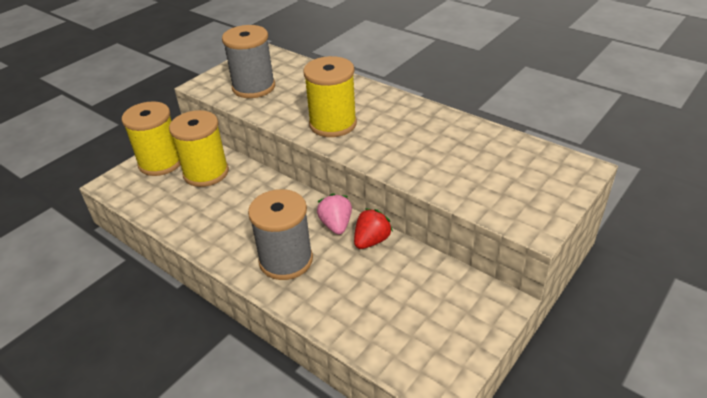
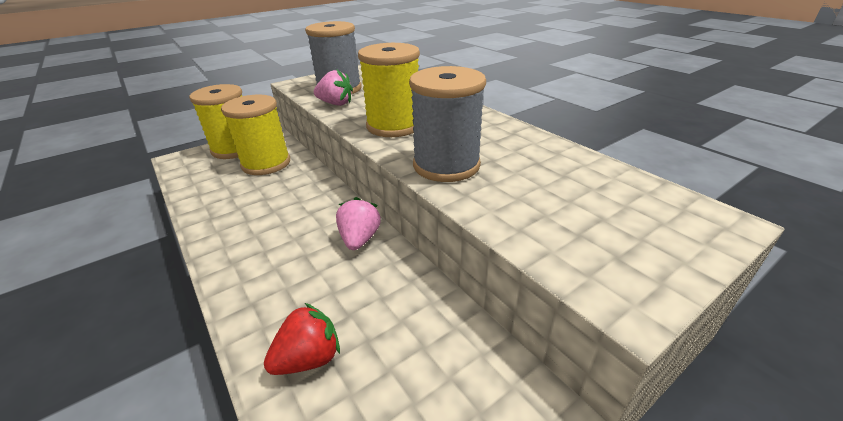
camera: 15 degrees right, 5 degrees down
(263, 106) = (336, 104): none -> pink strawberry
(286, 260) = (276, 268): grey spool -> grey spool (446, 165)
(371, 241) = (391, 267): red strawberry -> red strawberry (309, 358)

